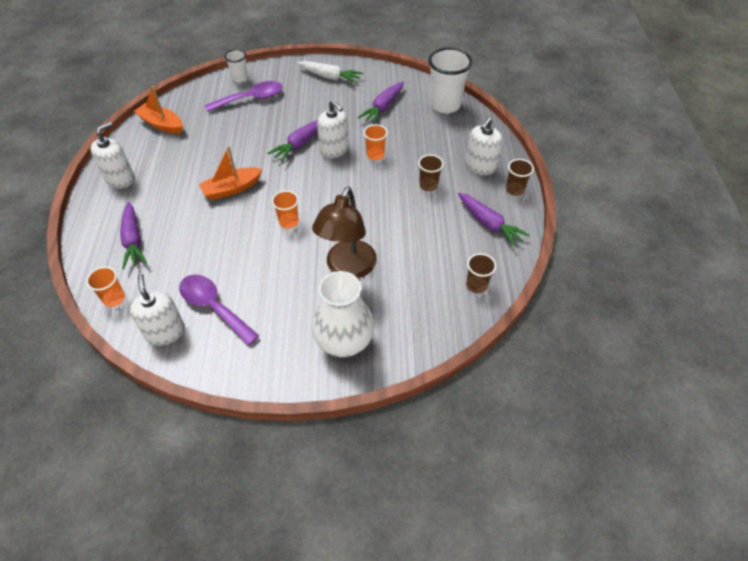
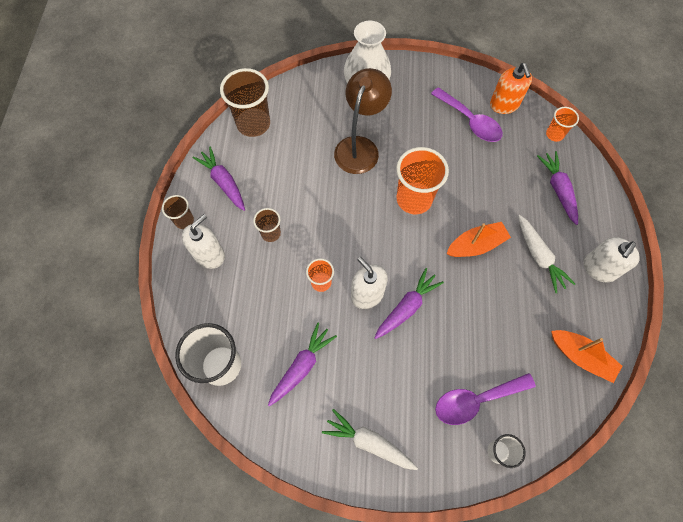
camera: 175 degrees left, 15 degrees up
(165, 332) = (504, 104): white soap dispenser -> orange soap dispenser
(174, 184) = (539, 256): none -> white carrot
(288, 222) = (414, 199): orange cup -> orange cup, size x1.89
(476, 285) = (253, 124): brown cup -> brown cup, size x1.89

